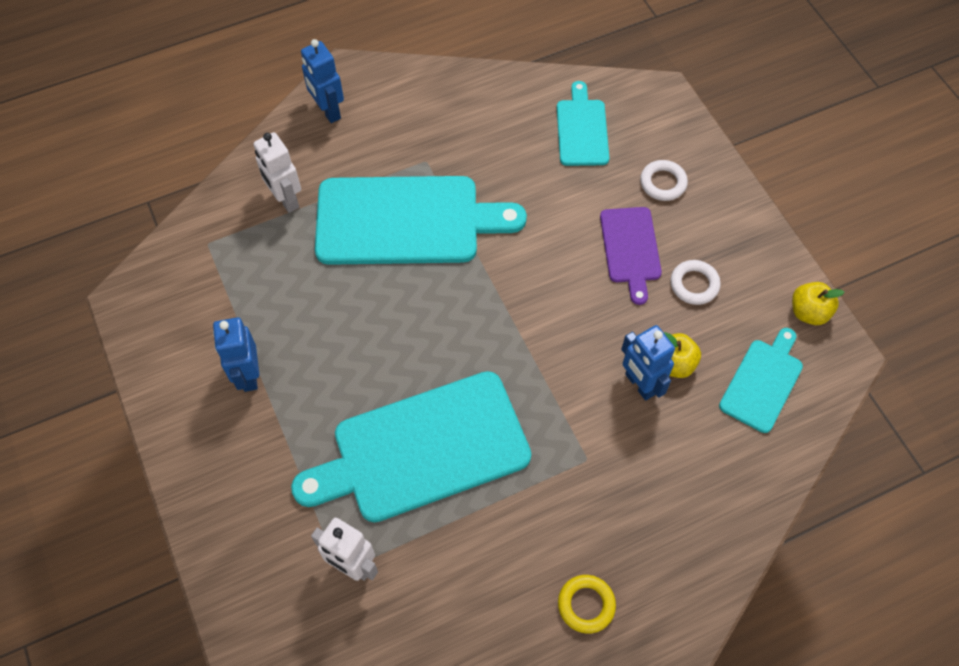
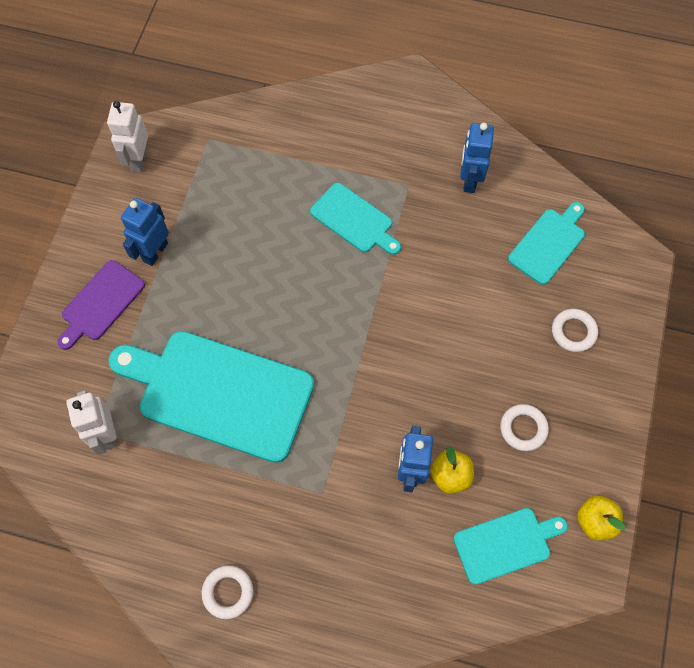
camera: 40 degrees right, 5 degrees up
(286, 199) = (286, 144): white robot -> white robot (138, 160)
(328, 111) = (372, 98): blue robot -> blue robot (469, 180)
(406, 220) = (354, 220): turquoise cutting board -> turquoise cutting board, size x0.52
(586, 605) = (228, 592): yellow ring -> white ring
(631, 249) = (499, 364): purple cutting board -> purple cutting board (101, 303)

